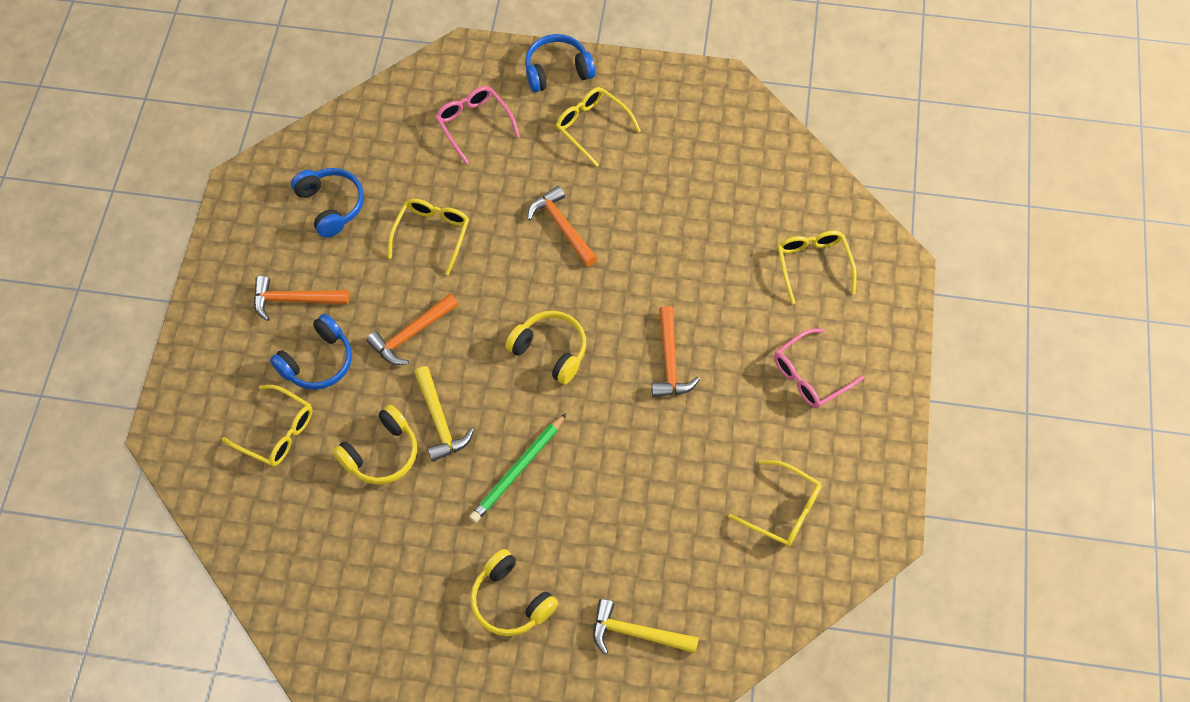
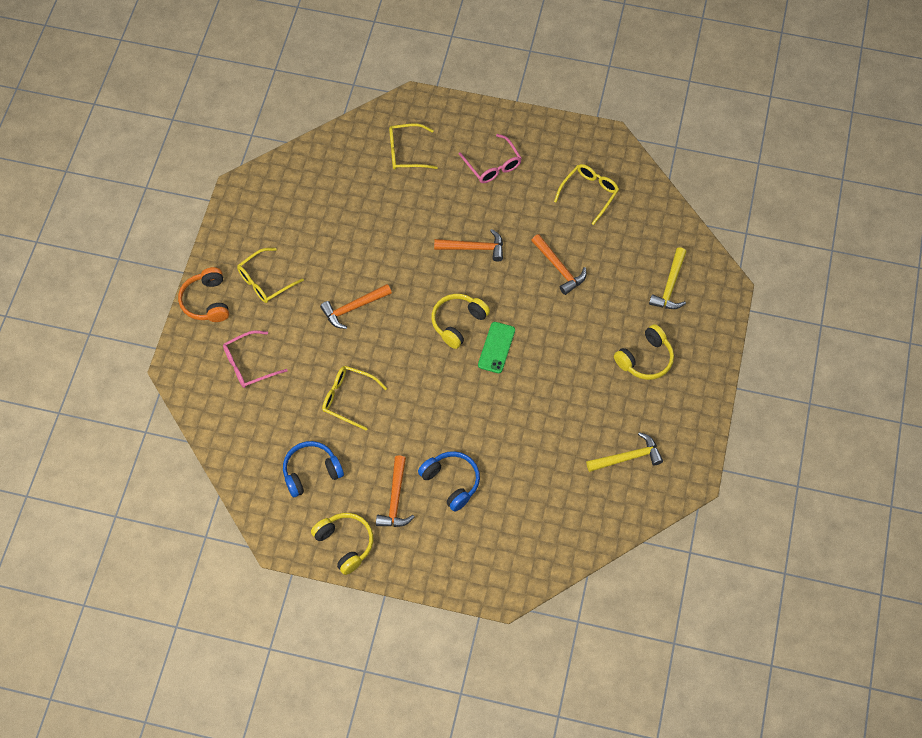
camera: 85 degrees left, 0 degrees up
(277, 432) = (508, 511): yellow glasses -> none
(381, 453) = (531, 438): yellow headphones -> yellow headphones (345, 544)
(411, 334) = (435, 416): orange hammer -> orange hammer (559, 268)
(440, 421) = (508, 398): yellow hammer -> yellow hammer (628, 457)
(516, 401) = (496, 347): none -> green phone
(518, 470) = (550, 349): green pencil -> none
(557, 71) = (206, 301): blue headphones -> orange headphones

